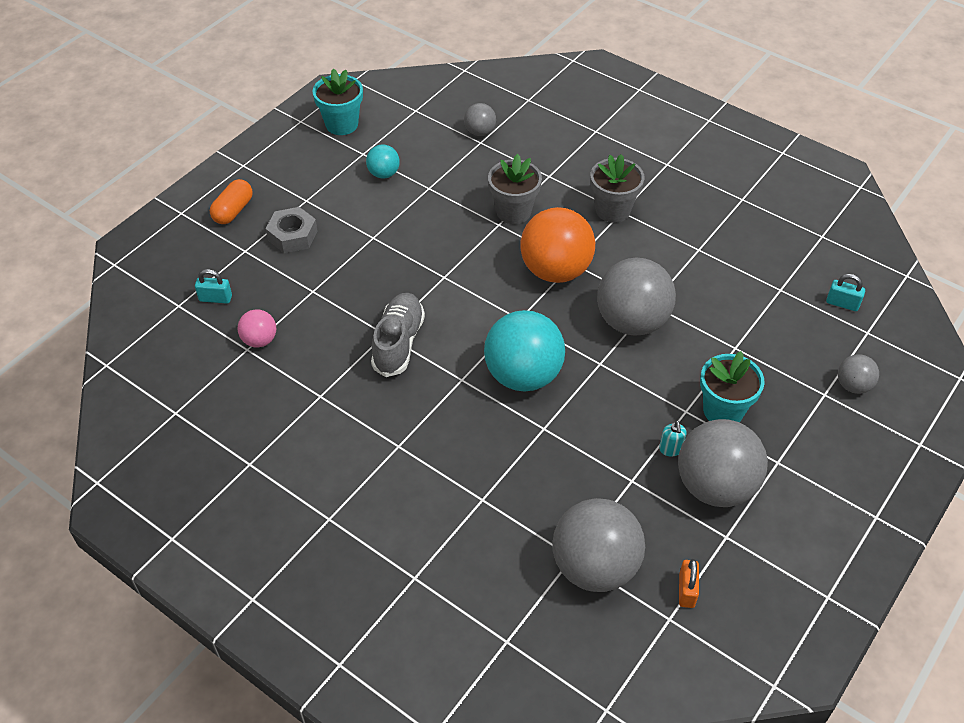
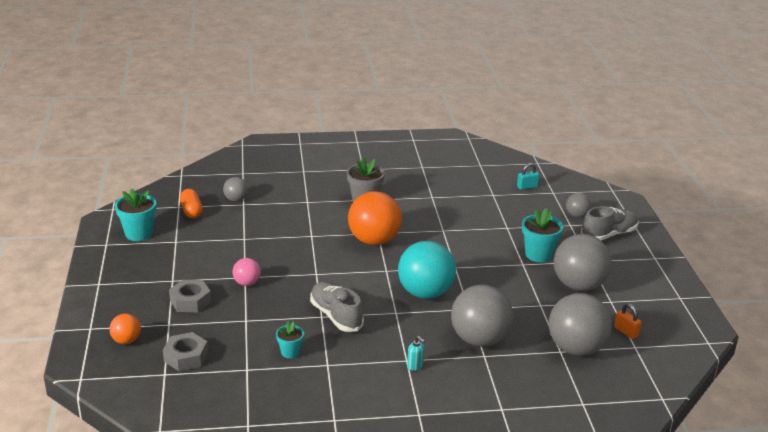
camera: 45 degrees left, 20 degrees down
(192, 246) = (126, 340): none -> orange ball
(215, 298) = (186, 357): turquoise padlock -> grey nut
(233, 211) = (128, 309): orange capsule -> orange capsule (191, 211)
(259, 340) = (248, 360): pink ball -> pink ball (247, 283)
(305, 357) = (290, 352): none -> turquoise flower pot
(384, 174) = (205, 245): turquoise ball -> none
(513, 212) = (311, 226): grey flower pot -> none
(632, 322) = (444, 242): grey ball -> grey ball (479, 339)
(670, 449) = (539, 283): turquoise soap dispenser -> turquoise soap dispenser (415, 366)
(859, 441) = (609, 234): none -> grey shoe

